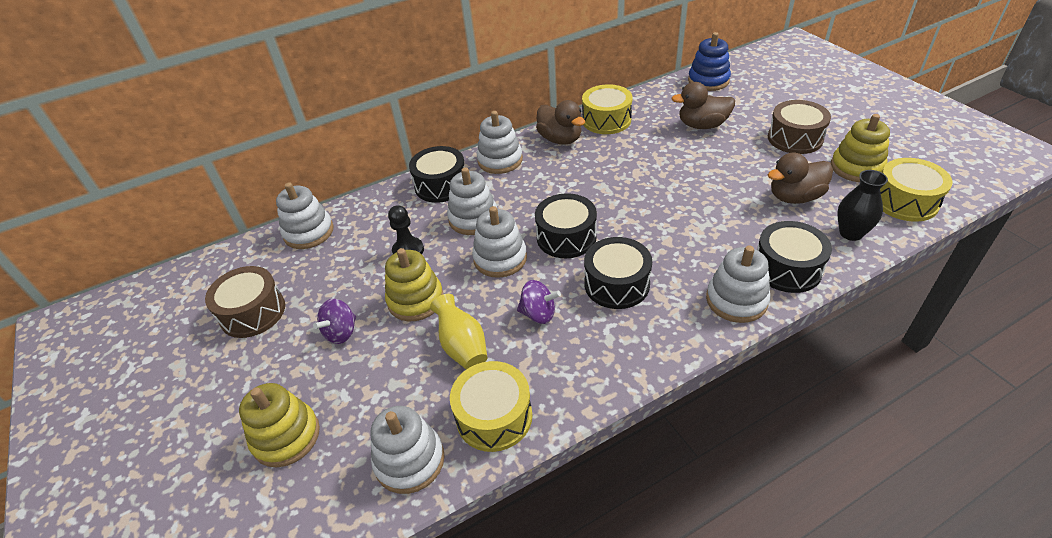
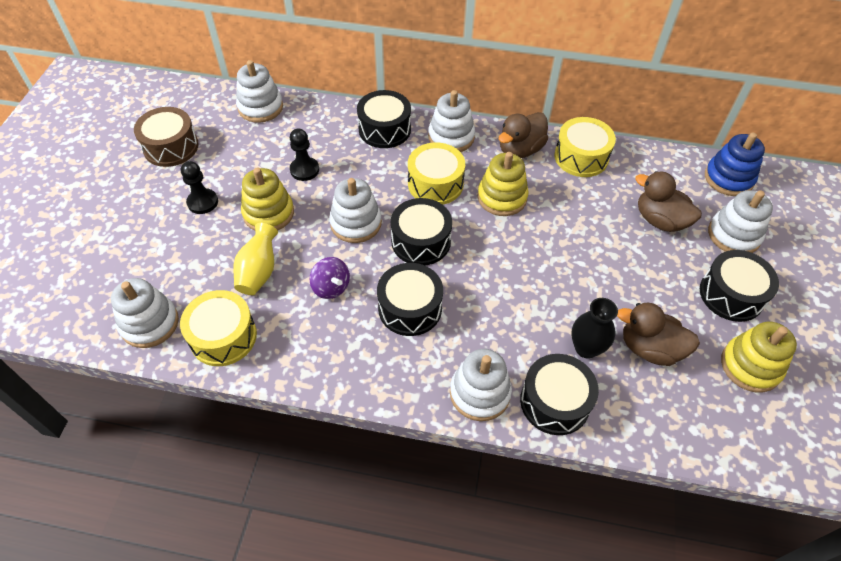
camera: 35 degrees right, 10 degrees up
(286, 436) = (106, 250): yellow stacking toy -> yellow stacking toy (502, 197)
(341, 332) = (202, 202): purple spinning top -> black pawn
(473, 218) = (375, 175): white stacking toy -> white stacking toy (733, 235)
(560, 139) = (520, 149): brown duck -> brown duck turned 45 degrees clockwise
(795, 138) = (731, 294): brown drum -> black drum
(851, 233) = (653, 418): black vase -> black vase (586, 348)
(905, 201) = (749, 432): yellow drum -> yellow drum (435, 184)

